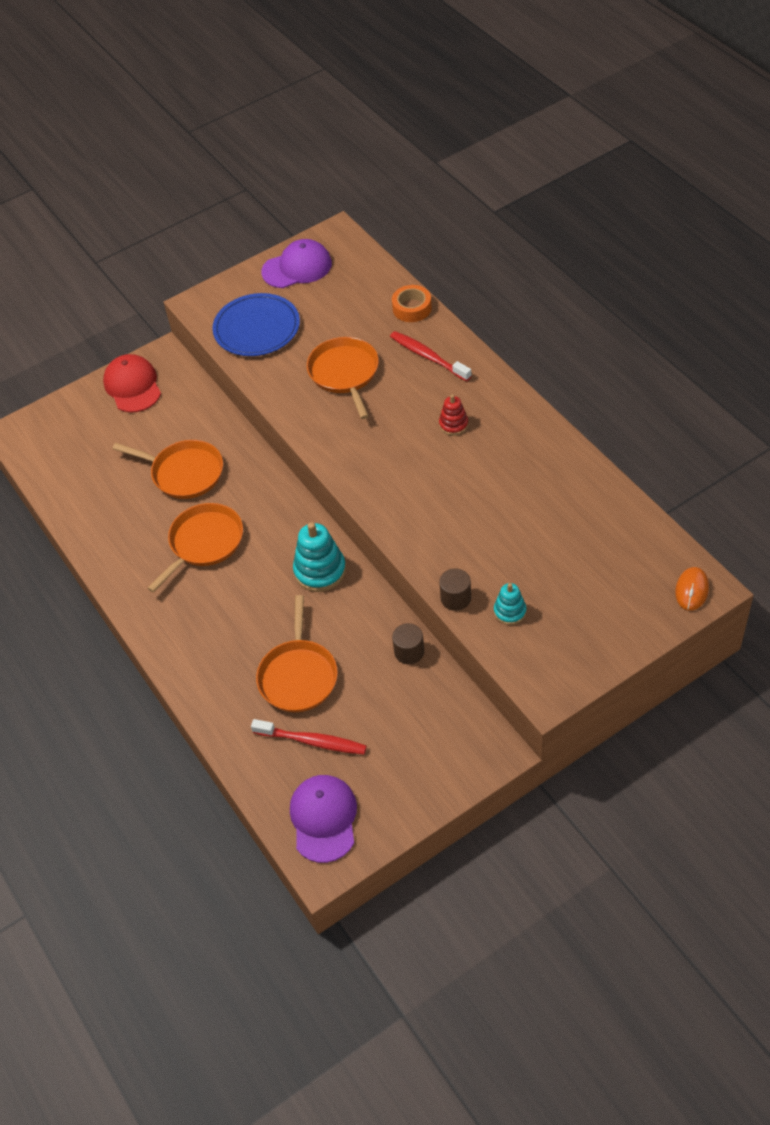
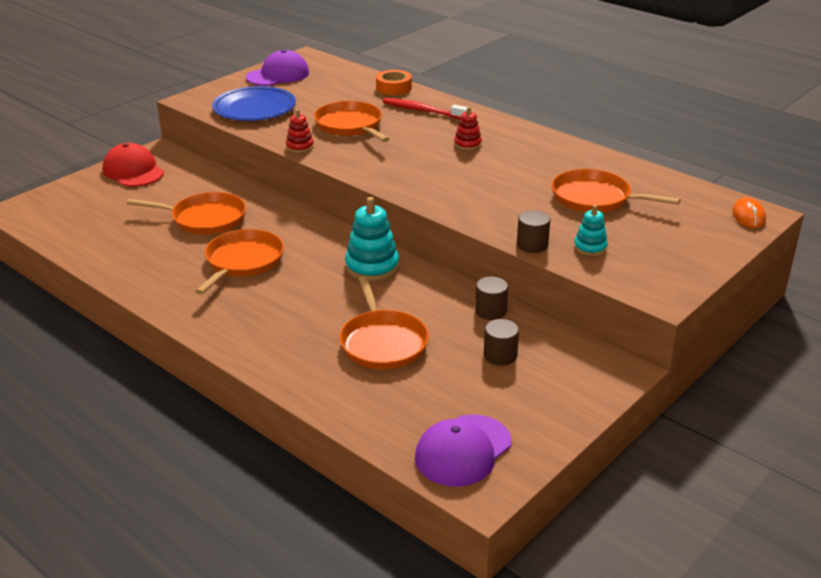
camera: 20 degrees left, 20 degrees down
(284, 404) = (300, 147): none -> red stacking toy
(312, 741) = (421, 390): red toothbrush -> none
(323, 819) = (463, 450): purple cap -> purple cap turned 120 degrees counterclockwise
(396, 712) = (500, 355): none -> brown cylinder
(548, 535) = (595, 198): none -> orange pan

